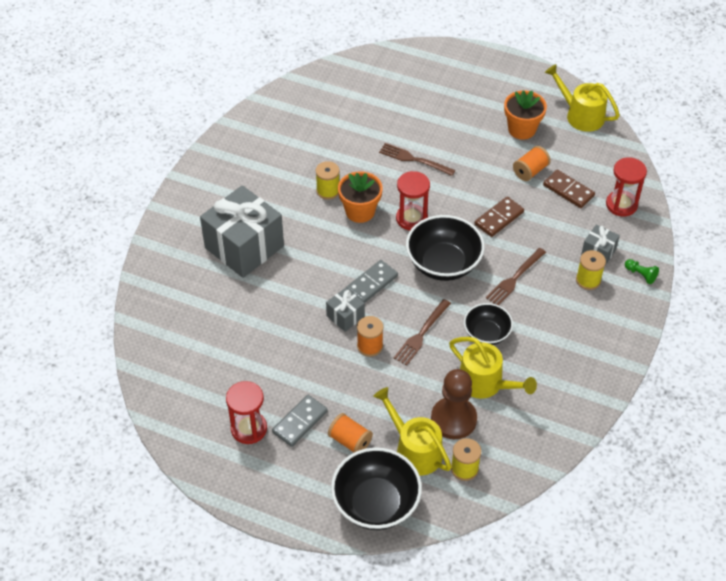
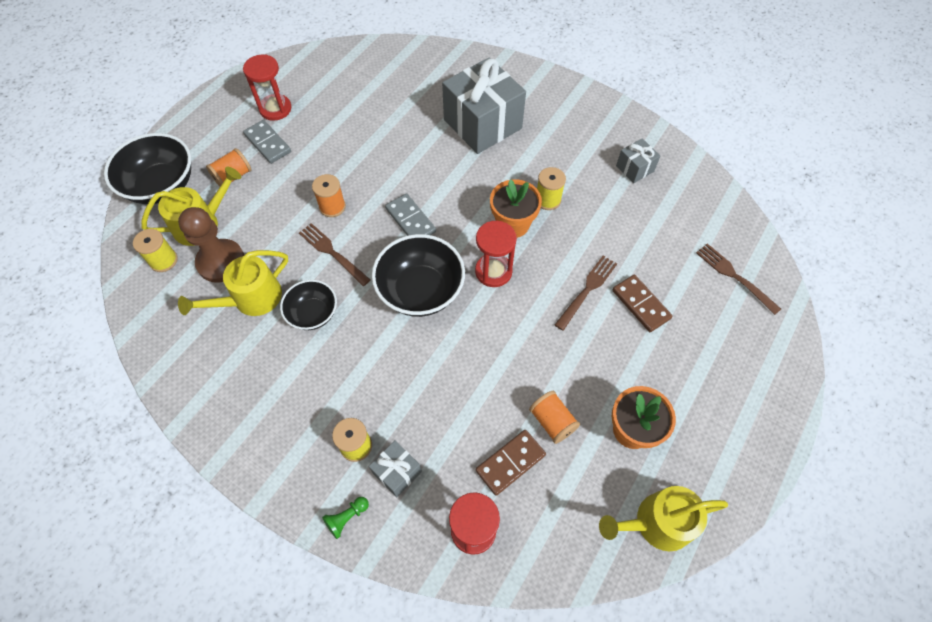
camera: 100 degrees right, 10 degrees up
(345, 316) = (374, 192): grey gift -> grey gift (635, 168)
(499, 218) = (477, 364): brown domino -> brown domino (640, 304)
(515, 278) = (381, 360): brown fork -> brown fork (734, 276)
(581, 115) = (657, 523): yellow watering can -> yellow watering can turned 150 degrees counterclockwise

